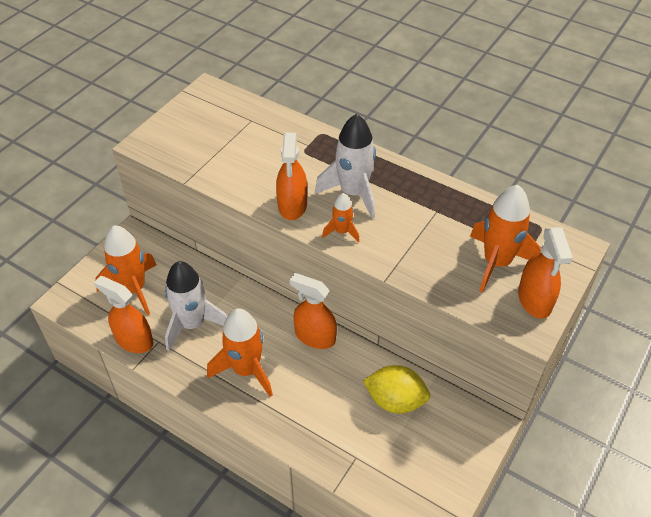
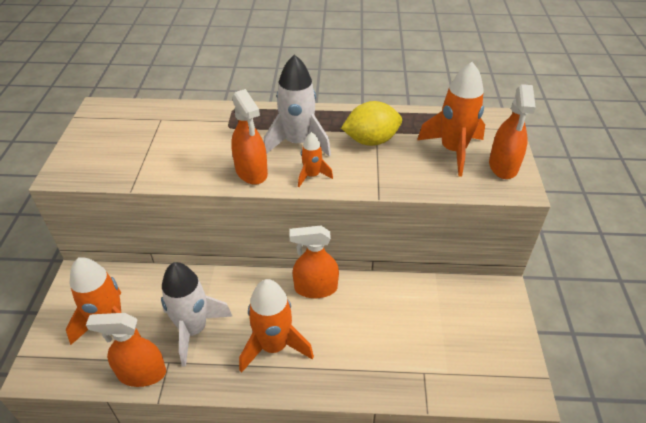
camera: 30 degrees left, 5 degrees down
(395, 400) = (420, 308): yellow lemon -> yellow lemon (371, 141)
(534, 300) = (503, 166): orange spray bottle -> orange spray bottle turned 45 degrees clockwise

